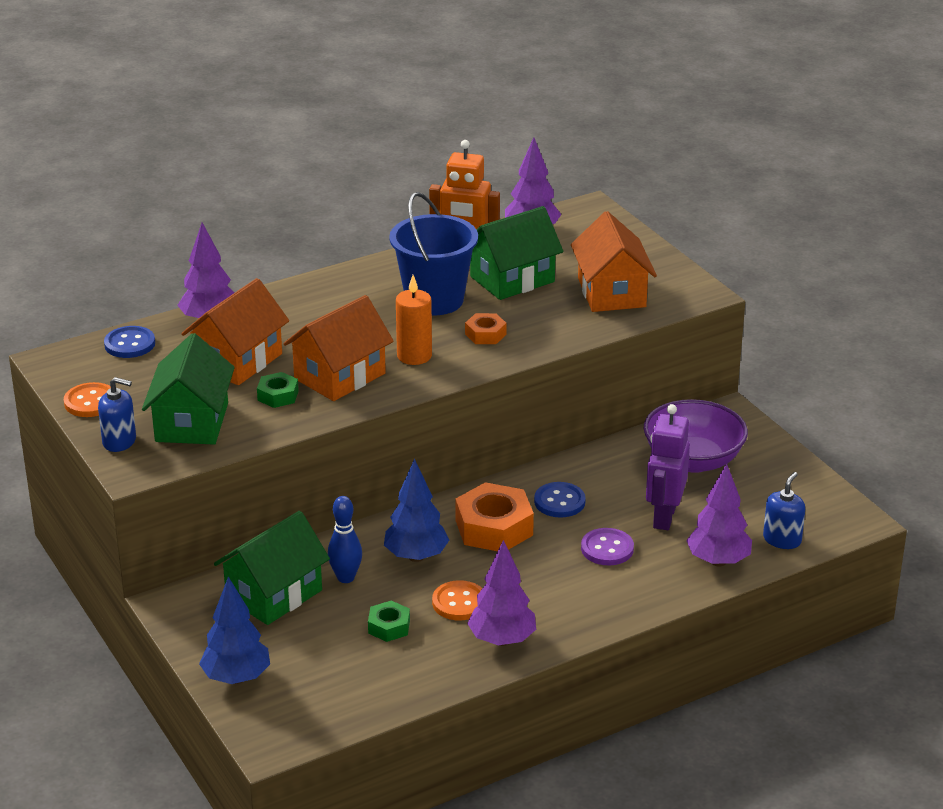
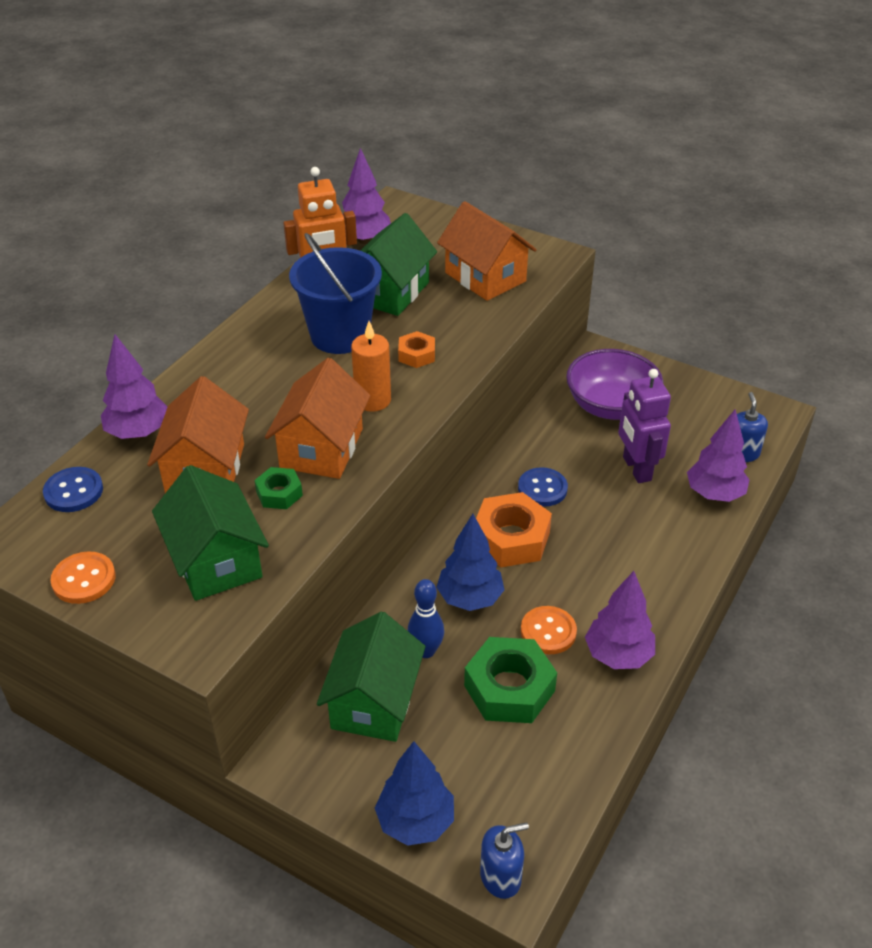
camera: 30 degrees left, 10 degrees up
(119, 441) = (155, 616): blue soap dispenser -> blue soap dispenser (500, 876)
(389, 626) = (509, 688): green nut -> green nut, size x1.89
(607, 549) = (620, 519): purple button -> none

